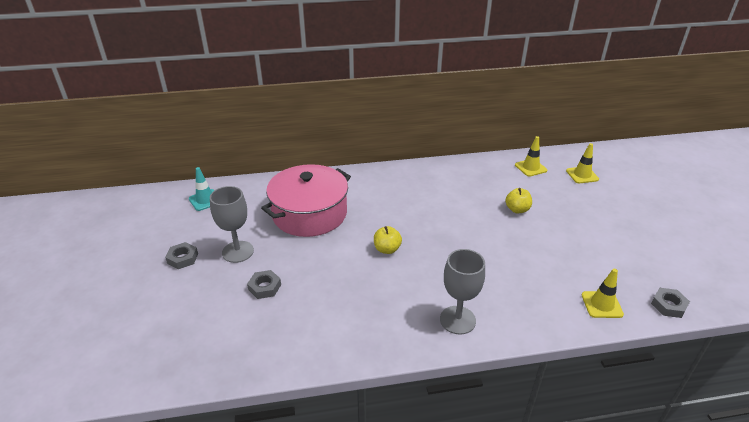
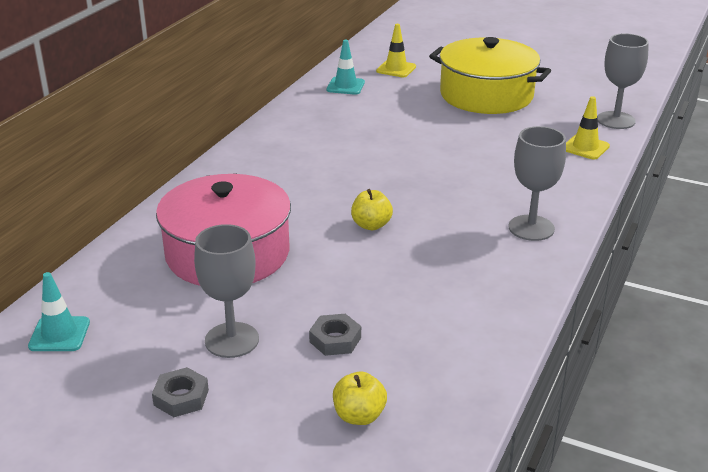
camera: 55 degrees left, 5 degrees down
(517, 209) = (404, 124): yellow apple -> yellow apple (359, 416)
(530, 168) = (345, 86): yellow traffic cone -> turquoise traffic cone
(607, 226) = (486, 95): none -> yellow pot
(668, 305) = (616, 120): grey nut -> grey goblet

